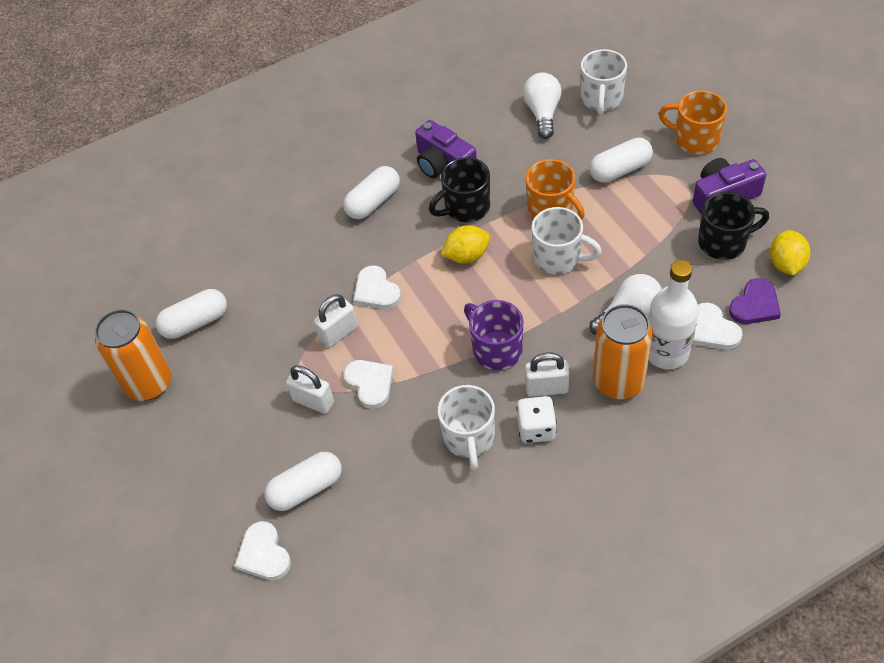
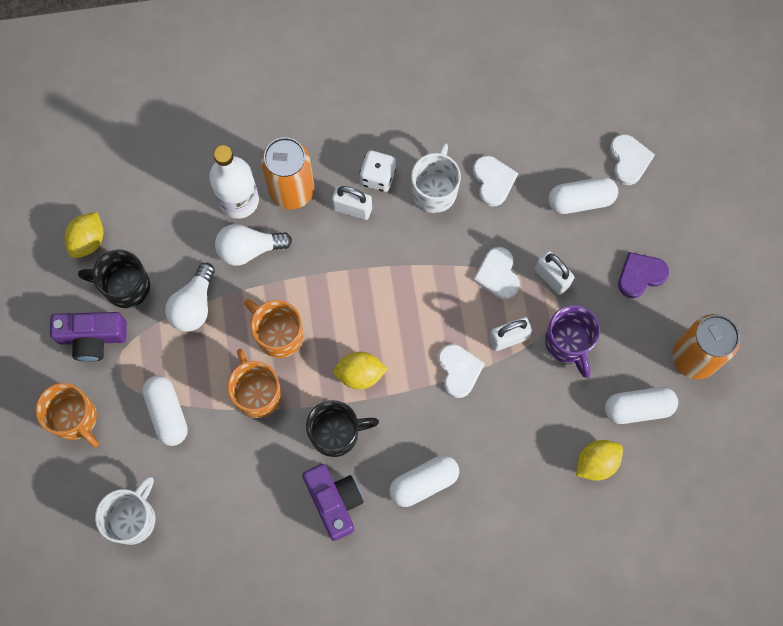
camera: 165 degrees left, 20 degrees up
(224, 268) = (596, 462): none -> yellow lemon
(496, 349) = (377, 262): purple mug -> purple mug (568, 343)
(543, 113) = (202, 527): white light bulb -> white light bulb (194, 305)
(558, 258) = (278, 334): white mug -> orange mug
(620, 170) = (167, 413): white capsule -> white capsule turned 75 degrees clockwise
(712, 330) = (189, 204): white heart -> white heart (493, 181)
(755, 305) = (140, 212): purple heart -> purple heart (640, 275)

